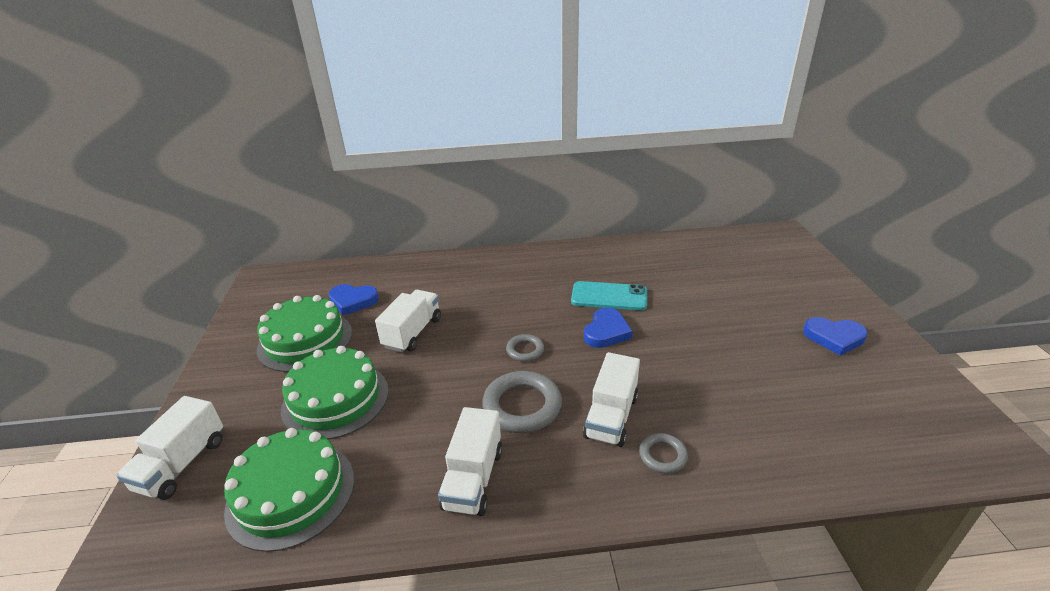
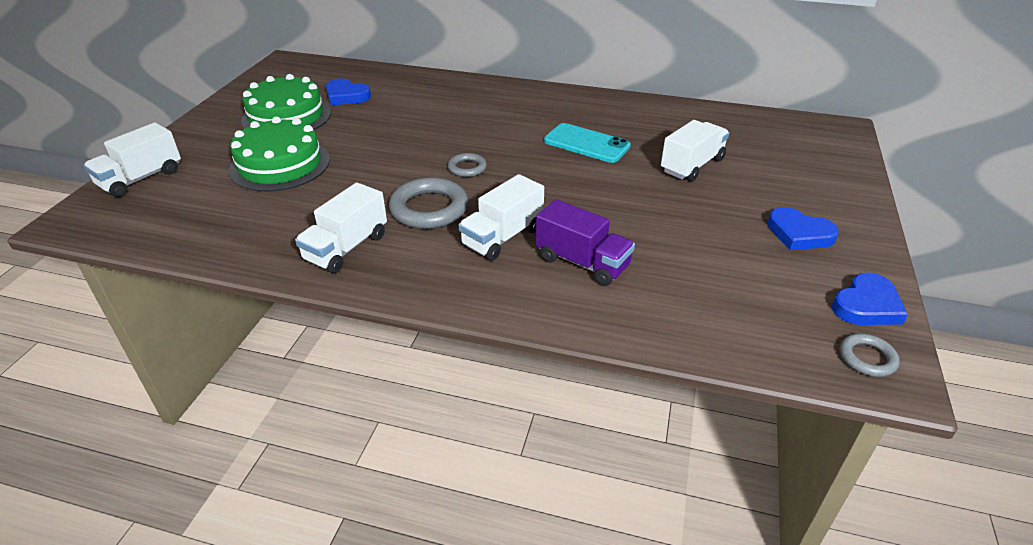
camera: 20 degrees right, 5 degrees up
(291, 493) = (203, 218): green cake -> none
(413, 333) = (379, 131): white truck -> white truck (692, 165)
(606, 331) = (557, 171): blue heart -> blue heart (866, 305)
(662, 455) = (524, 278): grey ring -> grey ring (867, 358)
(698, 421) = (582, 262): none -> purple truck

